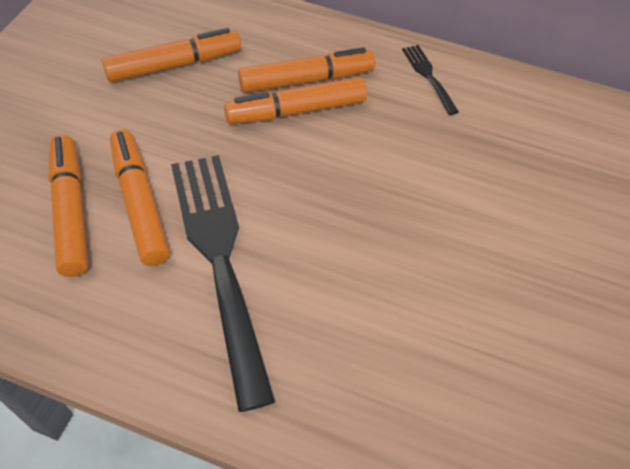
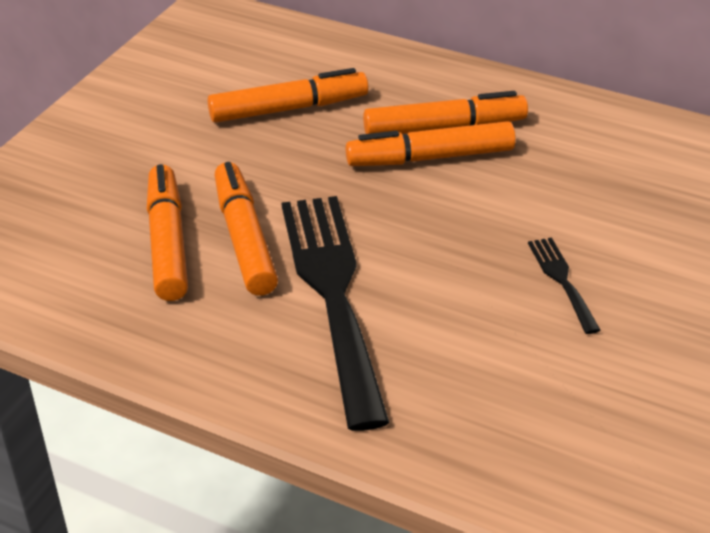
camera: 10 degrees right, 15 degrees down
(428, 76) = (594, 128): black fork -> black fork (562, 280)

